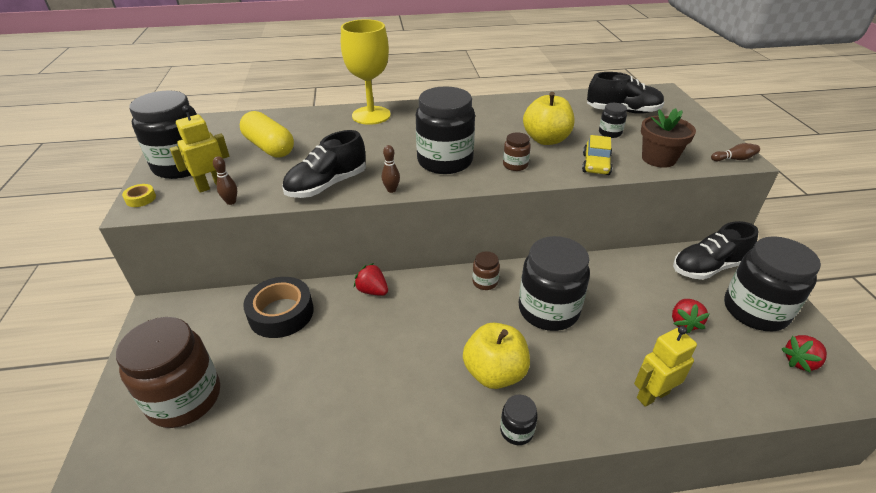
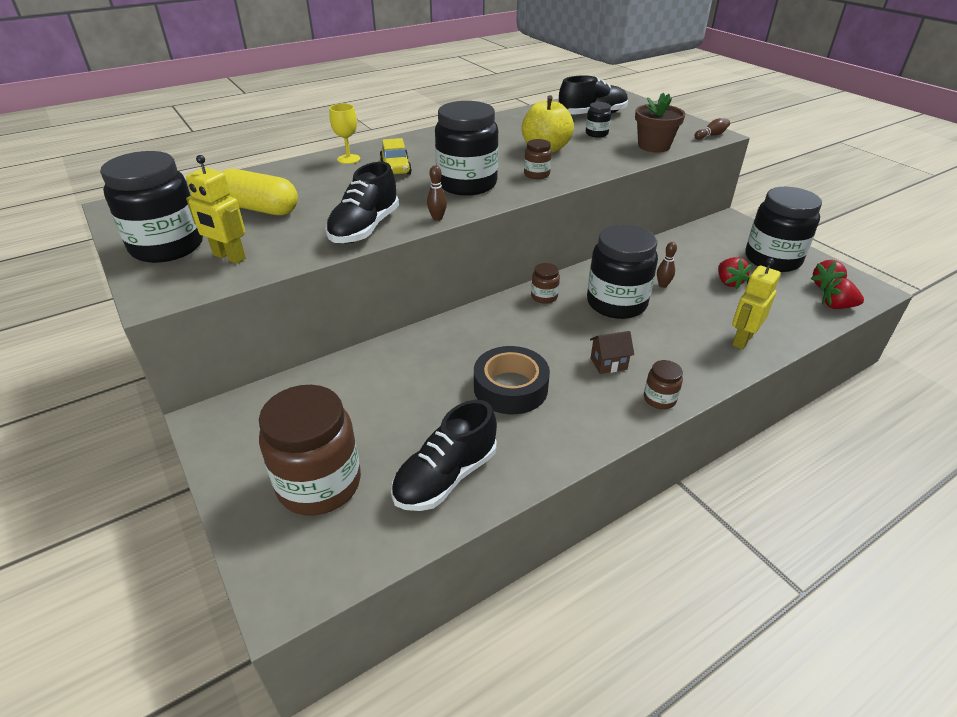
camera: 25 degrees left, 0 degrees up
(141, 199) = (149, 288): yellow tape -> none
(212, 186) = (229, 257): yellow robot -> yellow robot turned 90 degrees counterclockwise
(231, 202) = (269, 266): brown bowling pin -> brown bowling pin (663, 285)
(281, 313) = (360, 379): black tape -> black tape (510, 388)
(371, 115) = (348, 159): yellow goblet -> yellow goblet, size x0.51
(372, 291) = (441, 333): red strawberry -> red strawberry (837, 306)
(494, 373) = (608, 363): yellow apple -> brown house
(516, 430) = (659, 399): black jar -> brown jar
(596, 164) = (606, 160): yellow car -> yellow car (395, 168)
(708, 267) = (717, 237): black shoe -> black shoe (446, 477)

